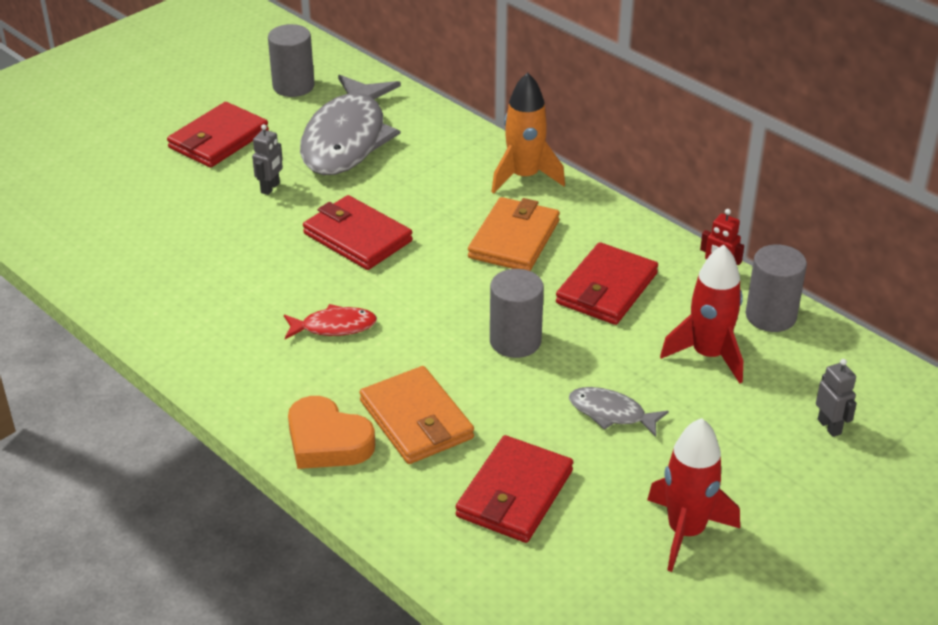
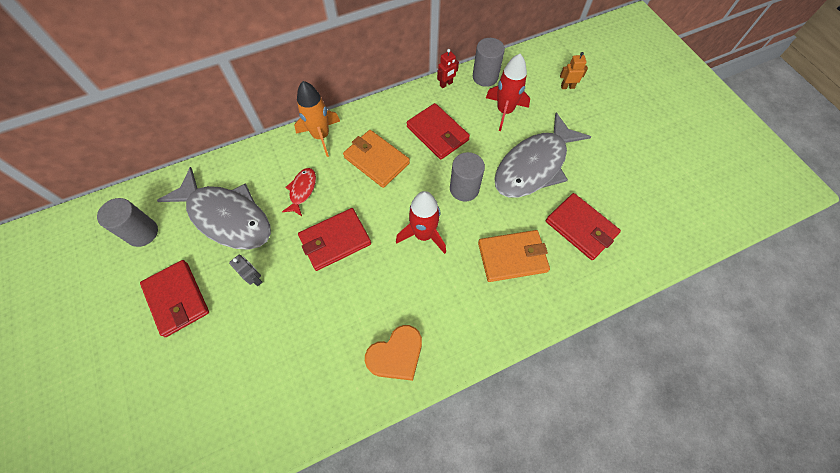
camera: 70 degrees left, 25 degrees up
(327, 441) = (516, 309): orange heart -> orange heart (396, 355)
(334, 327) = (416, 278): red fish -> red fish (302, 190)
(611, 413) = (534, 166): grey fish -> grey fish, size x2.22
(685, 531) = (621, 165): red rocket -> red rocket (423, 235)
(829, 426) = (567, 87): grey robot -> orange robot

